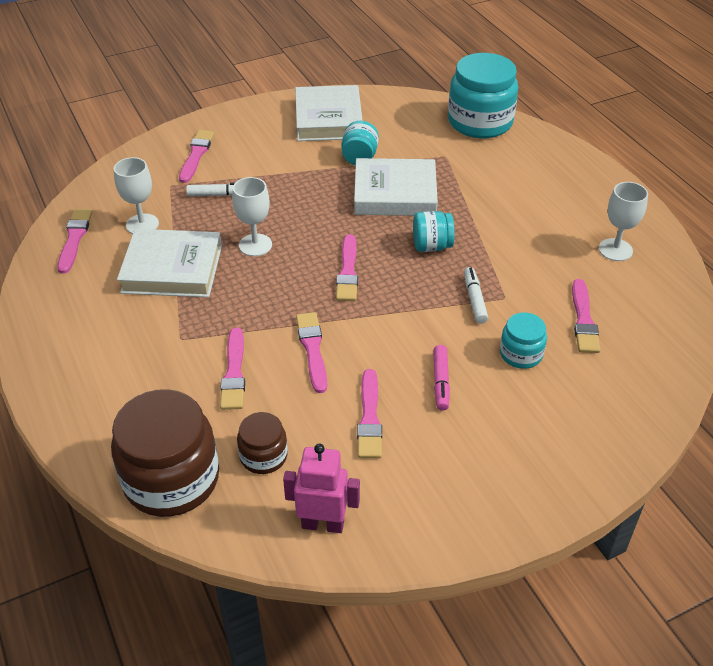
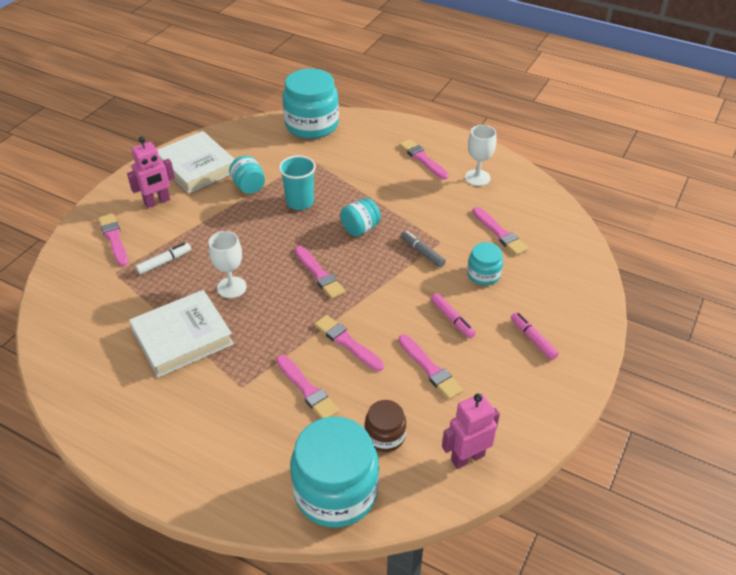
camera: 35 degrees left, 0 degrees up
(74, 239) = (72, 354): pink brush -> pink brush (422, 159)
(142, 224) = (122, 314): white goblet -> none
(171, 479) = (336, 491): brown jar -> turquoise jar
(263, 137) = (157, 202): none -> pink robot
(395, 194) = (300, 202): white book -> turquoise cup
(474, 299) = (422, 252): white marker -> grey marker
(511, 448) = (533, 339): none -> pink marker

